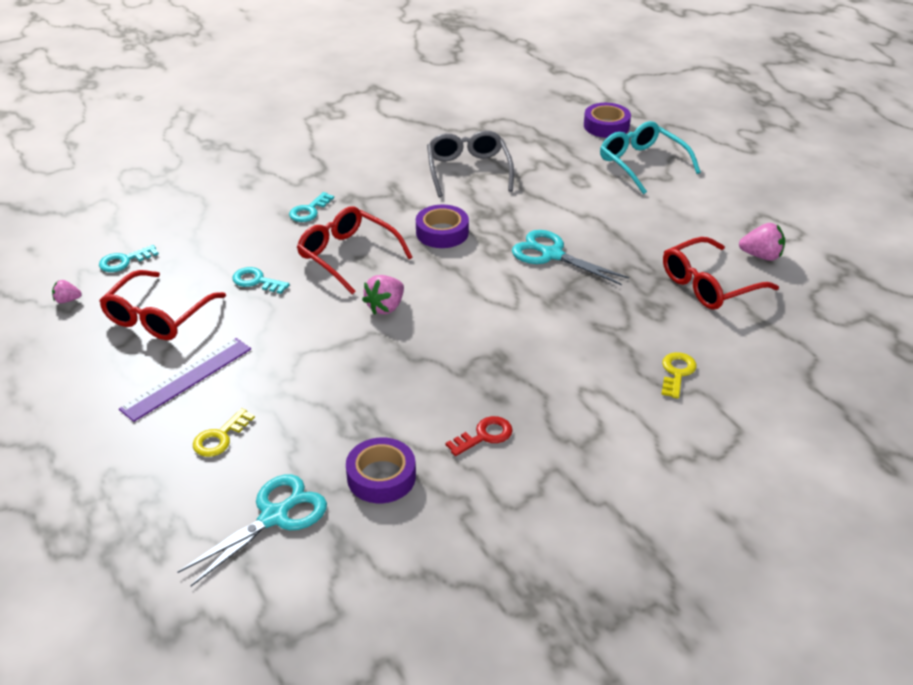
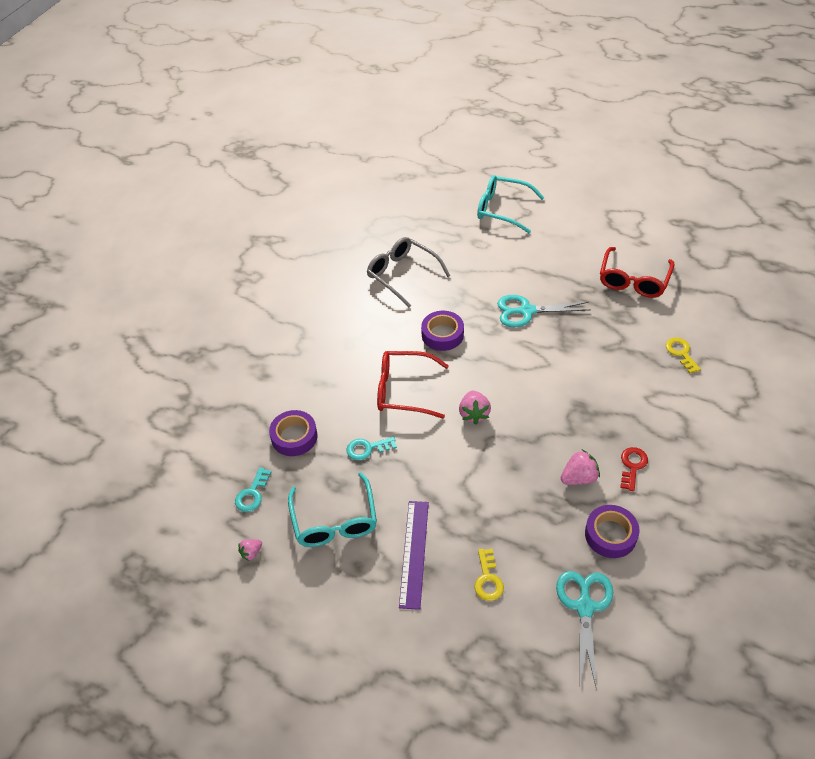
camera: 35 degrees left, 10 degrees up
(158, 317) = (334, 521): red glasses -> turquoise glasses
(309, 211) = (334, 370): turquoise key -> none
(606, 126) = (449, 190): purple tape -> purple tape (294, 437)
(761, 256) = (638, 242): pink strawberry -> pink strawberry (579, 478)

